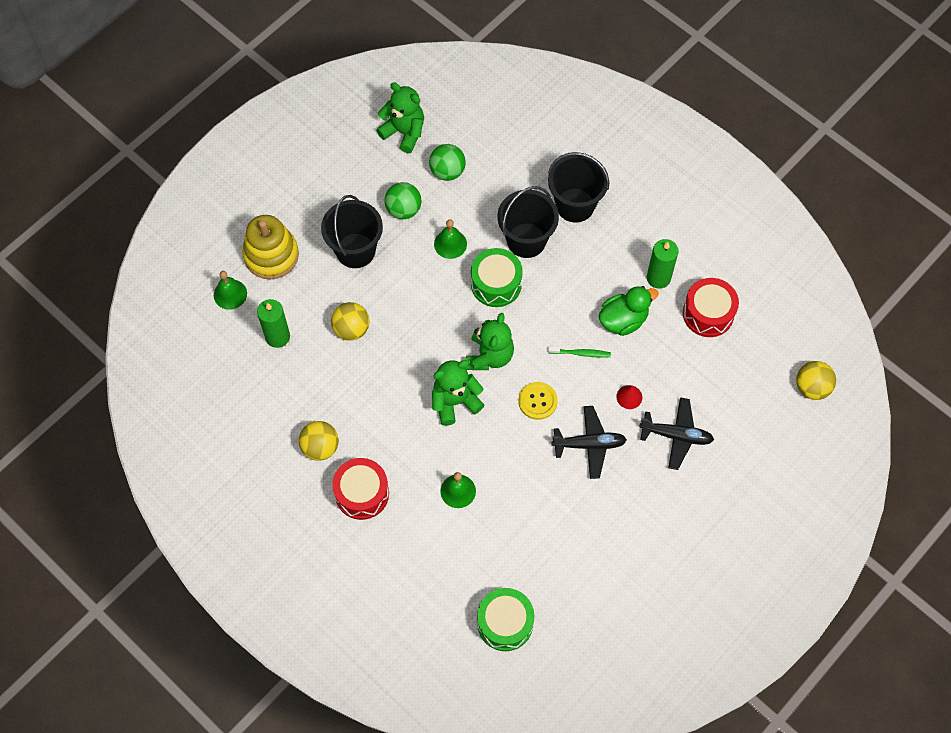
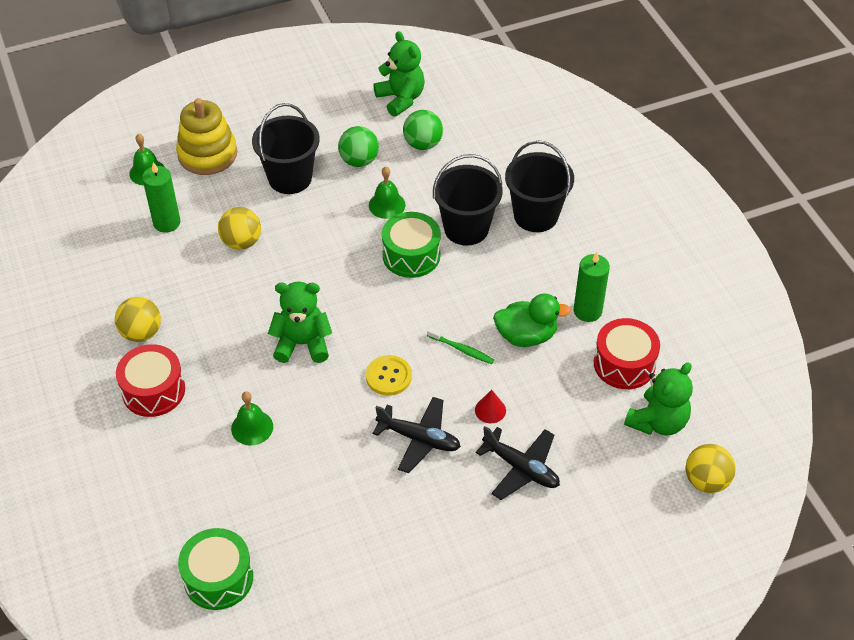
camera: 25 degrees right, 15 degrees down
(489, 356) = (364, 316): green teddy bear -> green teddy bear (657, 422)

